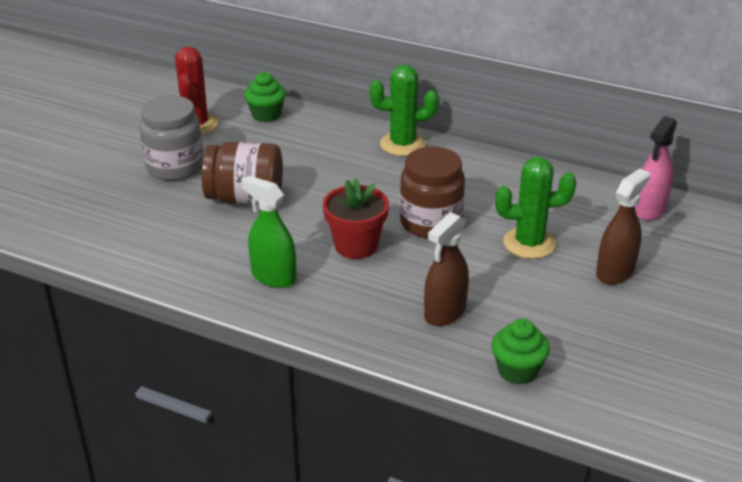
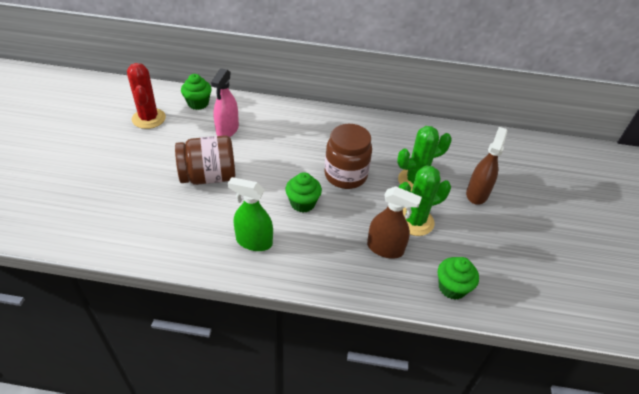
camera: 20 degrees left, 10 degrees up
(175, 167) = (145, 157): grey jar -> none
(356, 245) = (302, 203): red flower pot -> green cupcake
(402, 144) = (302, 115): green cactus -> green cactus (415, 221)
(445, 312) = (385, 248): brown spray bottle -> brown spray bottle turned 90 degrees counterclockwise
(649, 209) = (475, 142): pink spray bottle -> pink spray bottle (227, 129)

